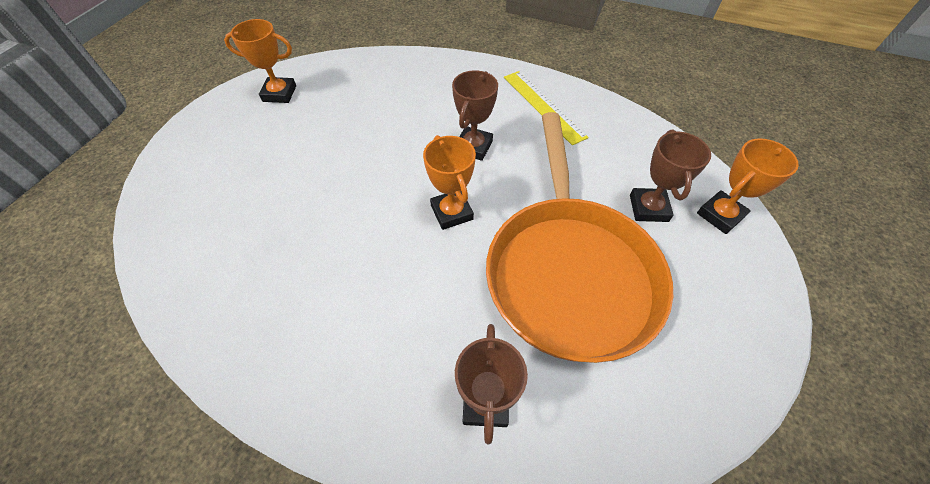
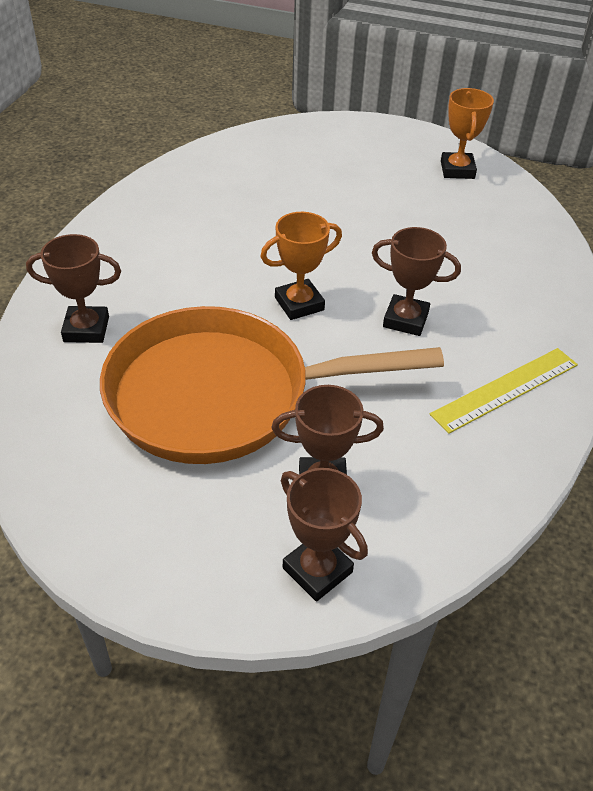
camera: 85 degrees right, 10 degrees down
(720, 215) = (317, 570): orange trophy -> brown trophy

